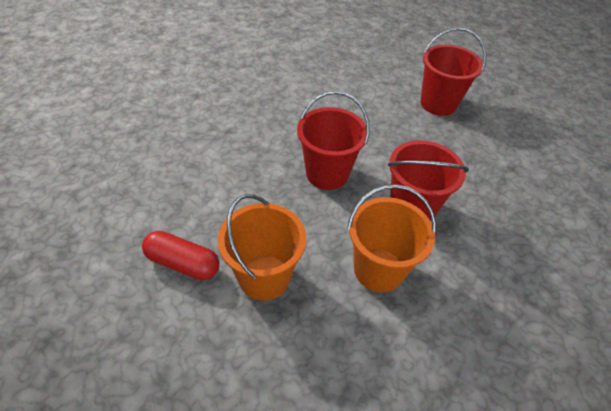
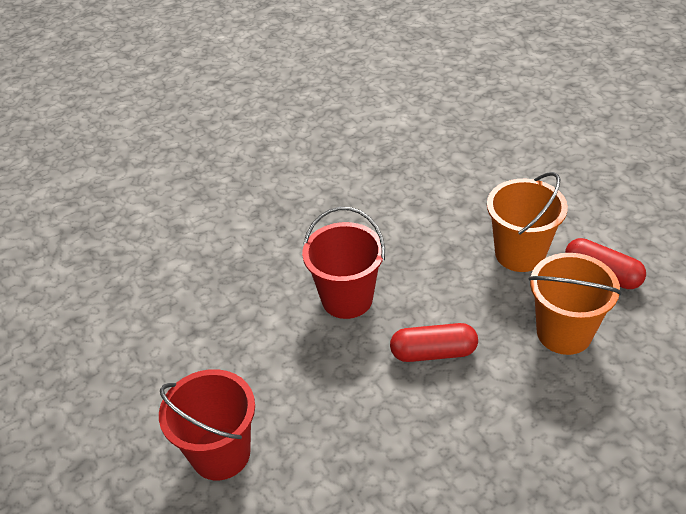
camera: 160 degrees left, 5 degrees down
(327, 173) = (433, 352): red bucket -> red capsule
(378, 269) = (407, 247): orange bucket -> orange bucket (564, 333)

